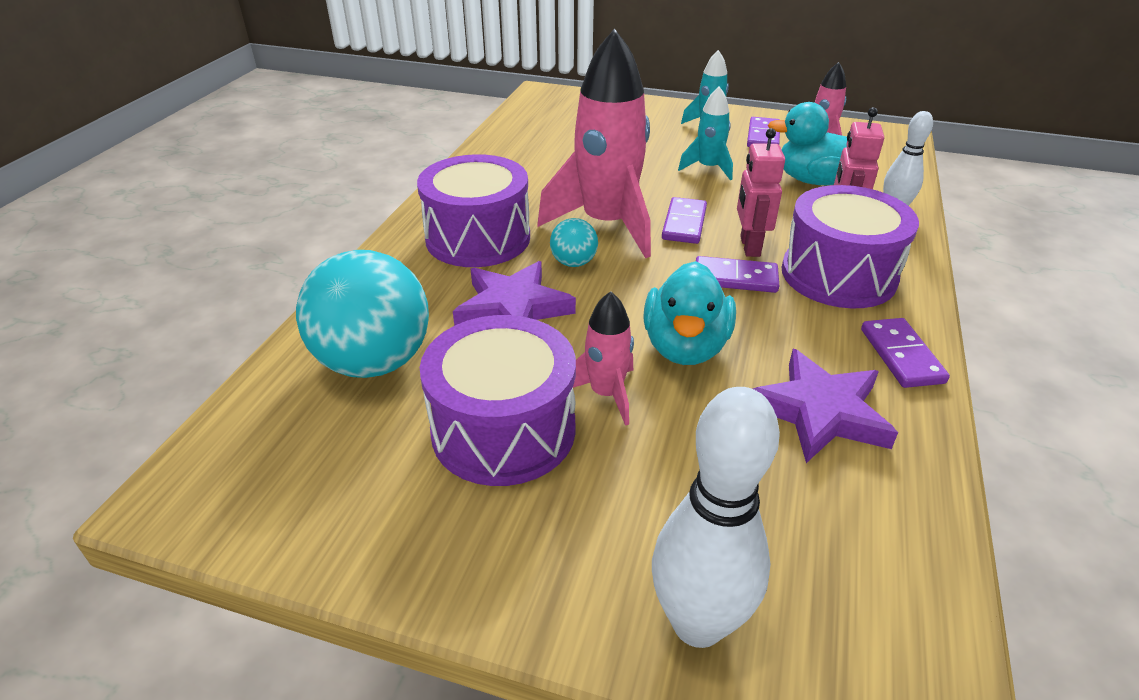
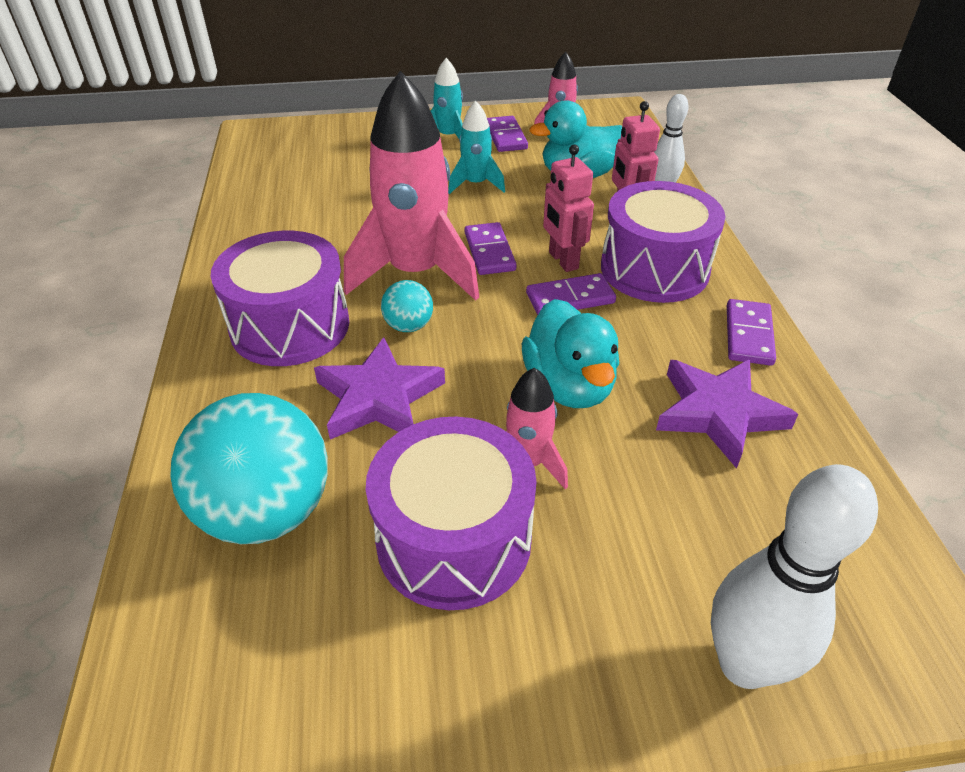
camera: 25 degrees left, 5 degrees up
(901, 356) = (748, 335): purple domino -> purple domino turned 45 degrees clockwise

